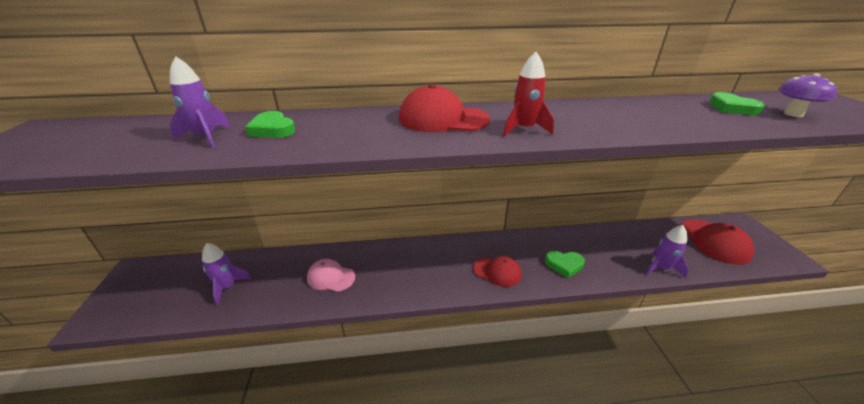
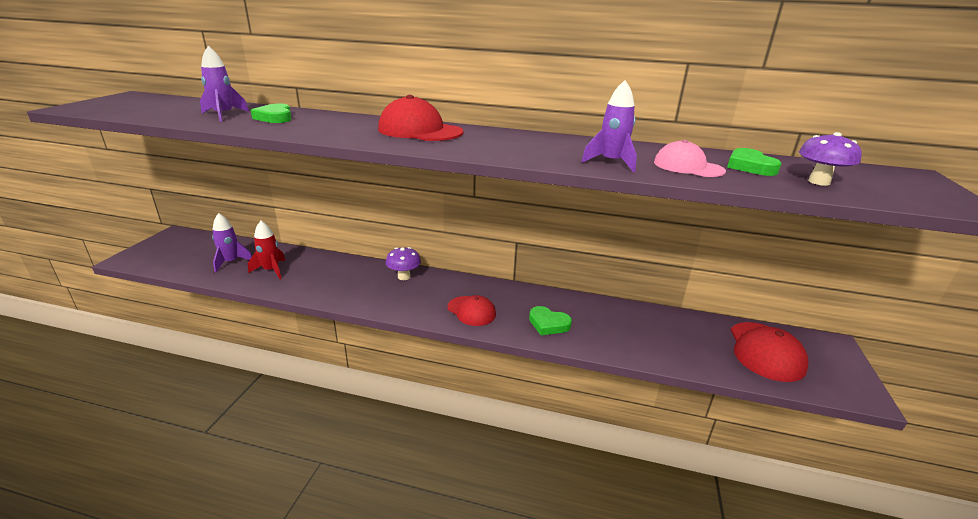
camera: 20 degrees right, 5 degrees down
(330, 277) = (316, 276): pink cap -> pink cap (688, 167)
(413, 253) = (404, 277): none -> purple mushroom
(524, 129) = (478, 147): red rocket -> red rocket (271, 270)
(661, 268) = (662, 356): purple rocket -> purple rocket (611, 163)

